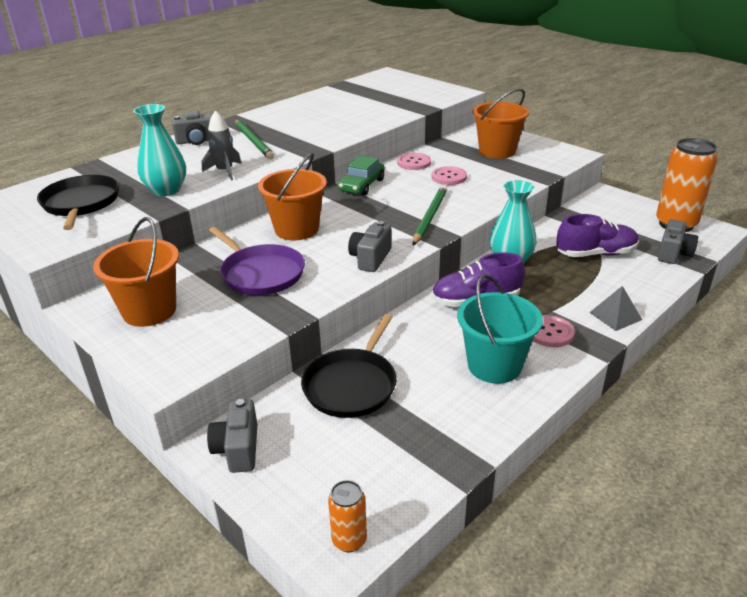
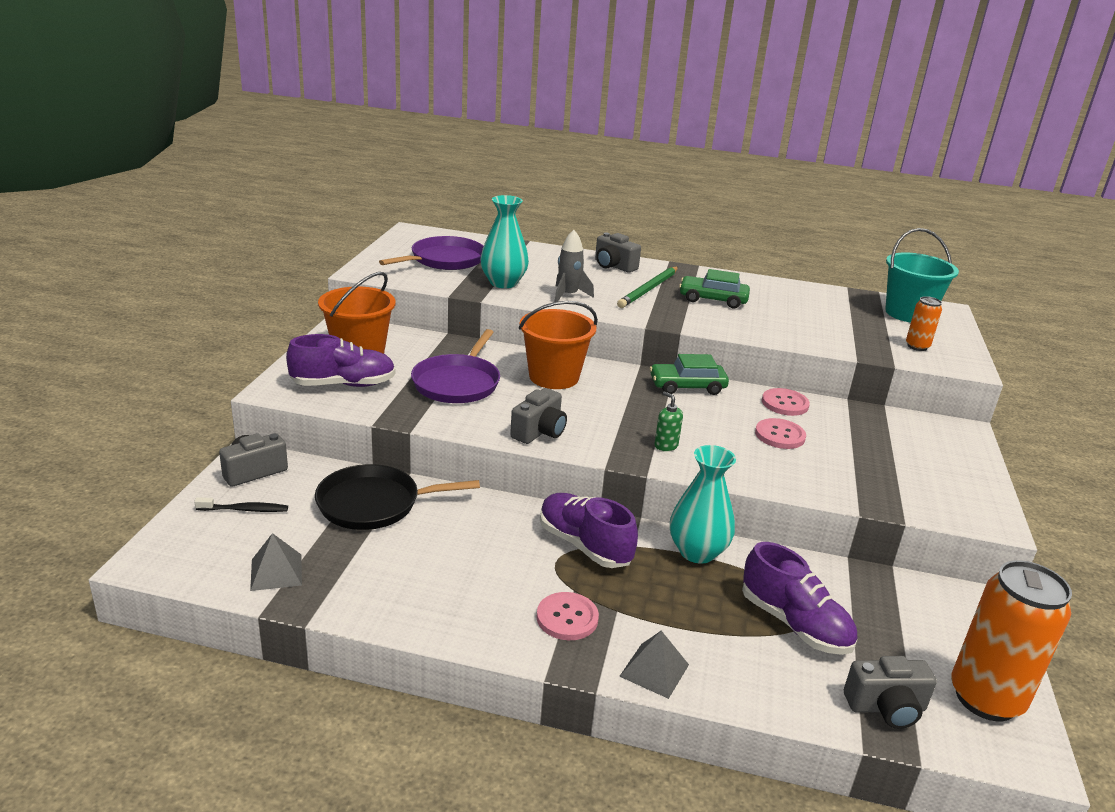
camera: 55 degrees right, 5 degrees down
(81, 204) = (444, 260): black pan -> purple pan
(200, 333) = (343, 384): none -> purple shoe
(296, 126) = (713, 299): none -> green car
(299, 469) = (244, 510): none -> black toothbrush
(349, 540) = (171, 562): orange can -> orange can (917, 346)
(370, 258) = (539, 432): grey camera -> grey camera turned 135 degrees clockwise
(411, 467) = (276, 572): none -> grey pyramid
(430, 217) = (666, 446): green pencil -> green soap dispenser
(494, 365) = (470, 588): turquoise bucket -> turquoise bucket (908, 313)
(497, 151) = (903, 454): orange bucket -> none

